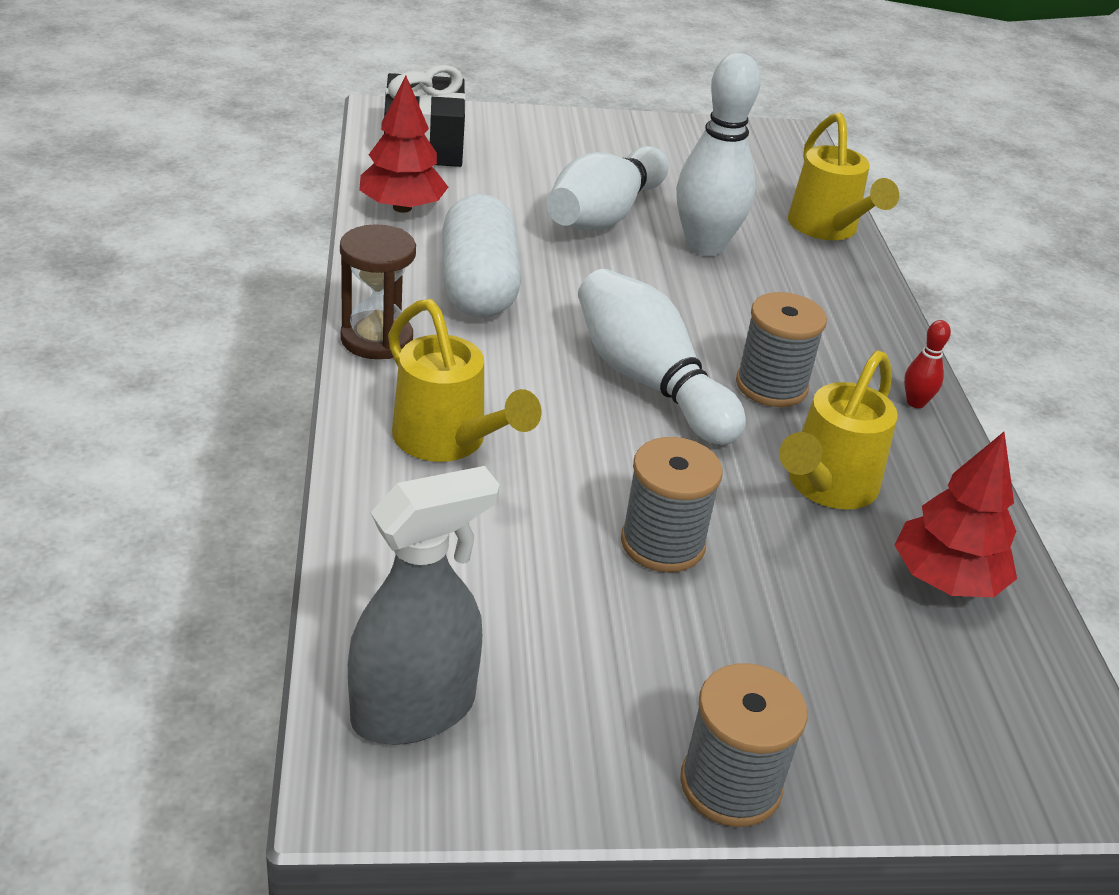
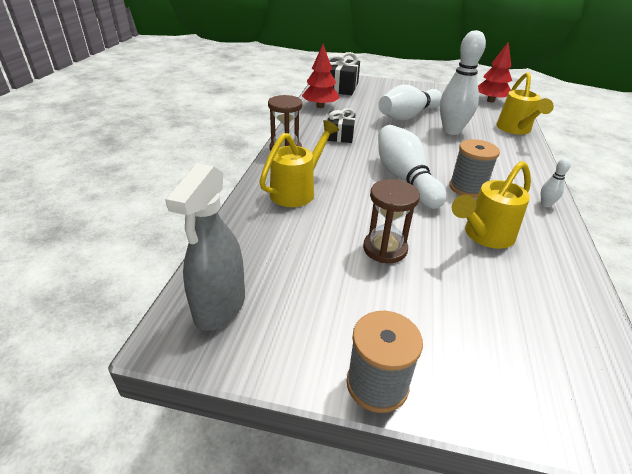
camera: 20 degrees right, 0 degrees up
(414, 710) = (219, 307): grey spray bottle -> grey spray bottle turned 120 degrees clockwise
(448, 441) = (297, 191): yellow watering can -> yellow watering can turned 120 degrees counterclockwise
(478, 286) = (340, 135): white capsule -> black gift
(662, 543) = (385, 249): grey spool -> brown hourglass
(915, 402) = (546, 204): red bowling pin -> white bowling pin
(946, 580) = (545, 293): red tree -> red tree (490, 101)

